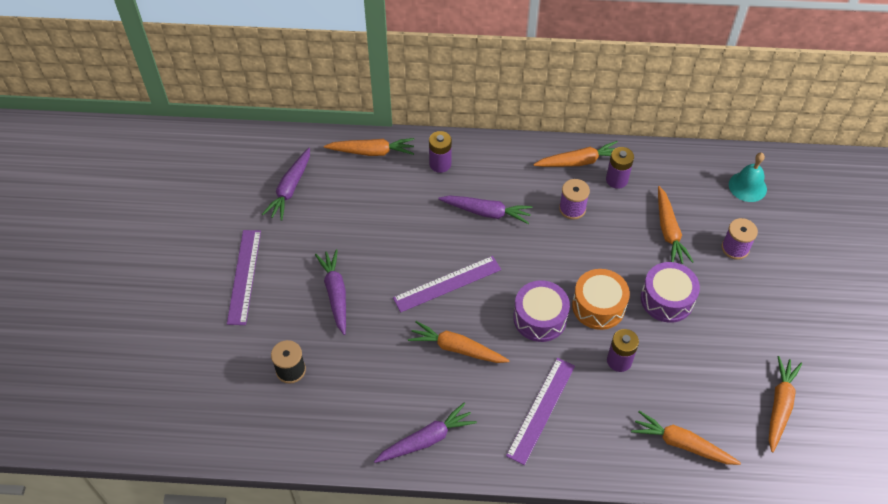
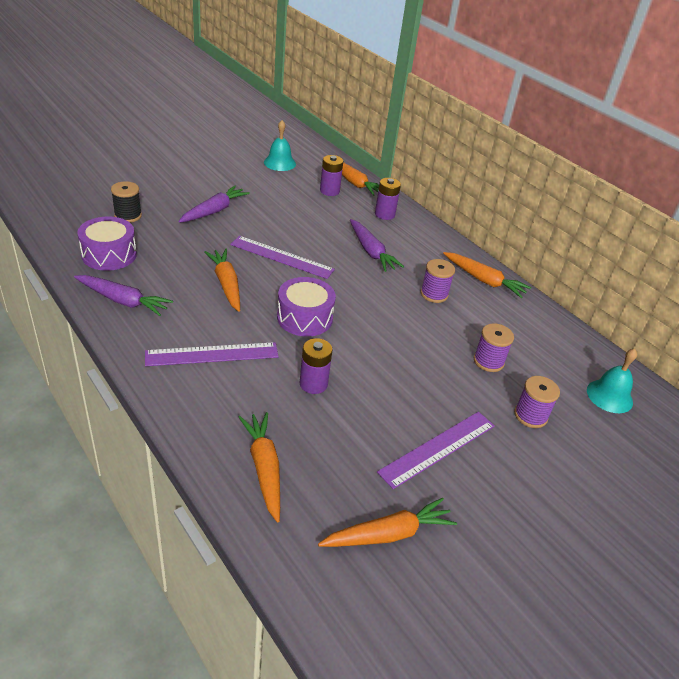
camera: 45 degrees right, 15 degrees down
(244, 276) = (187, 171): purple ruler -> purple ruler (438, 448)
(290, 189) = (279, 163): purple carrot -> turquoise bell
(598, 306) = (356, 348): orange drum -> none
(616, 180) = (496, 308): purple battery -> purple battery (329, 191)
(667, 299) = (415, 390): purple drum -> purple drum (109, 255)
(669, 231) = (488, 361): orange carrot -> purple spool

